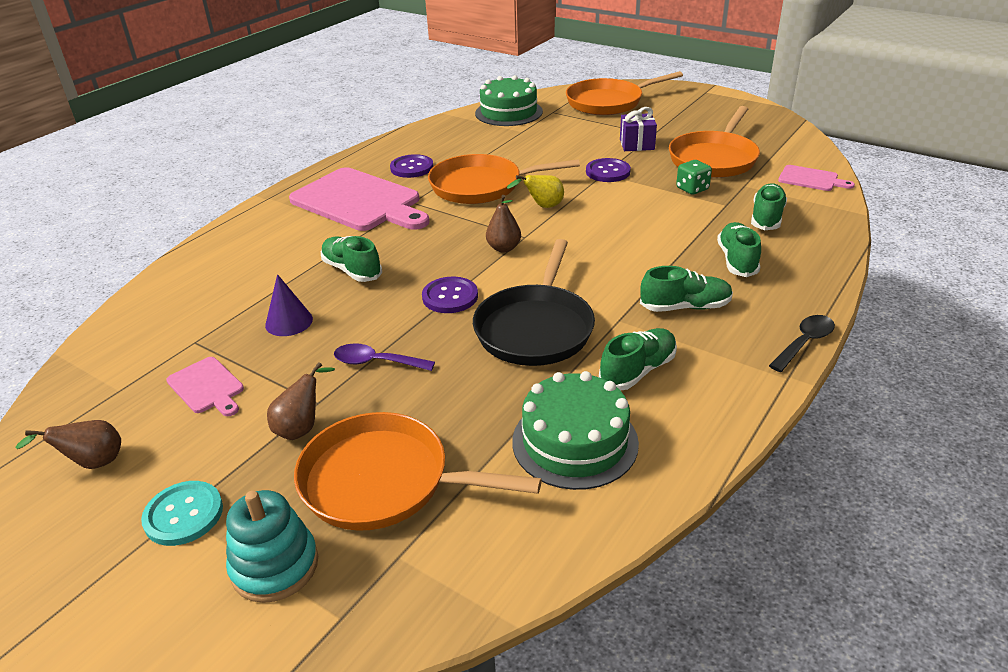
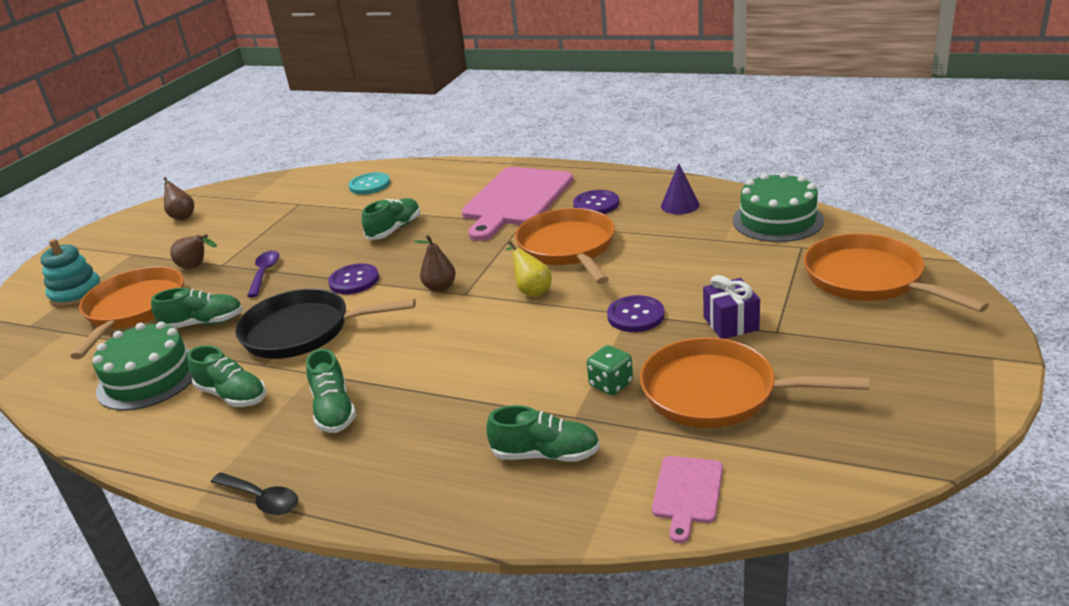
camera: 80 degrees right, 5 degrees down
(183, 515) = (129, 255): turquoise button -> turquoise button (369, 185)
(207, 387) = (247, 224): pink cutting board -> none
(289, 322) = (320, 227): purple cone -> purple cone (680, 205)
(737, 260) = (431, 438): green shoe -> green shoe (203, 323)

